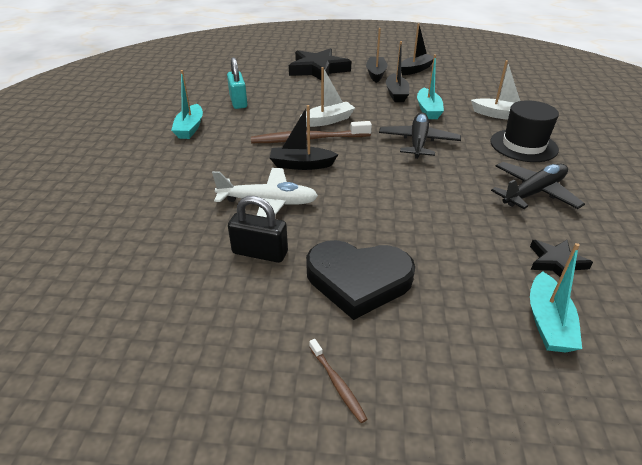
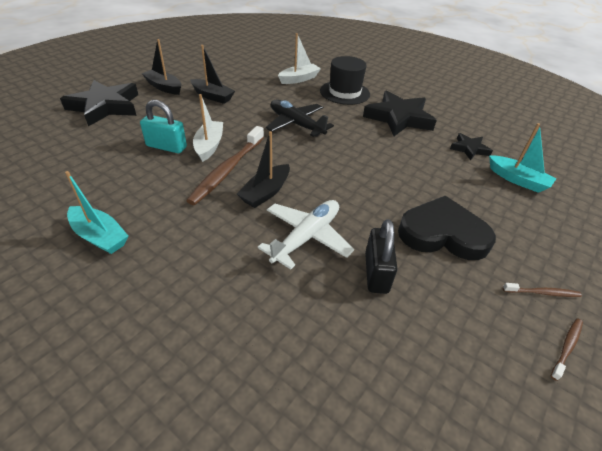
camera: 60 degrees left, 5 degrees up
(238, 102) = (92, 179): turquoise padlock -> turquoise padlock (166, 147)
(260, 253) = (376, 273): black padlock -> black padlock turned 45 degrees counterclockwise
(265, 419) = (567, 347): none -> brown toothbrush
(358, 280) = (442, 233): black heart -> black heart turned 120 degrees counterclockwise
(416, 69) = (186, 70): black boat -> none
(428, 110) = (256, 97): turquoise boat -> none
(534, 192) = (398, 118): black plane -> black star

